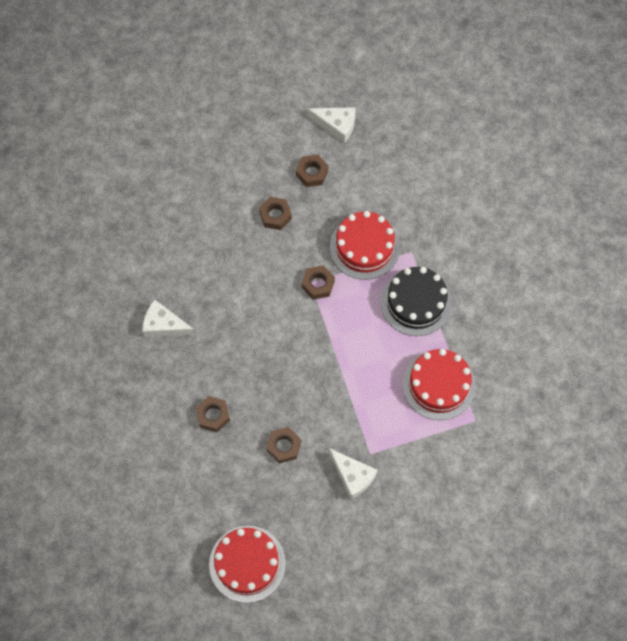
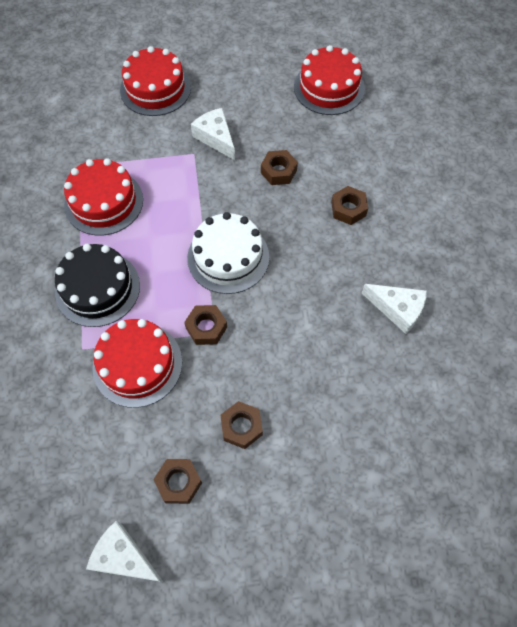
camera: 170 degrees left, 5 degrees down
(313, 349) = (228, 257): none -> white cake
(430, 530) = (155, 89): none -> red cake

